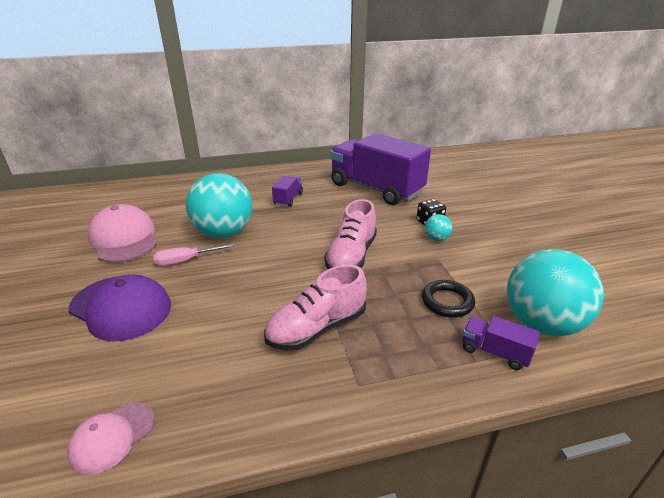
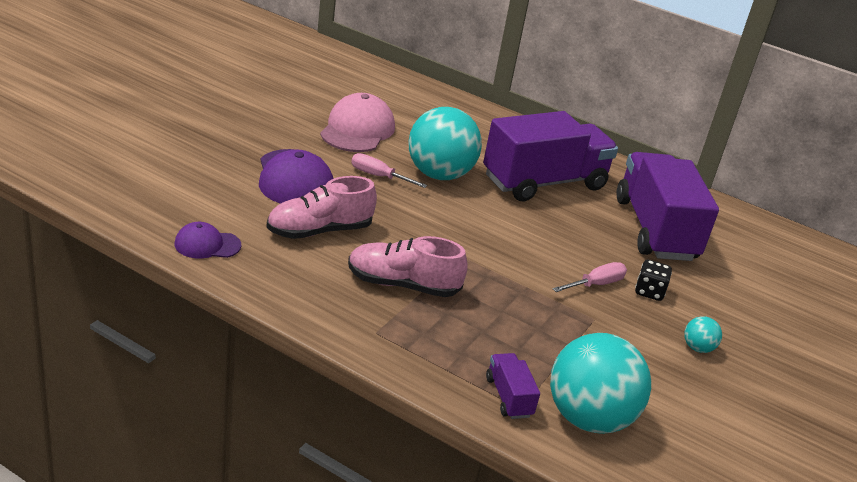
camera: 40 degrees right, 0 degrees up
(112, 437) = (207, 245): pink cap -> purple cap
(288, 199) = (544, 182): purple truck -> purple truck, size x2.40
(351, 256) = (516, 263): pink shoe -> pink shoe (319, 231)
(404, 238) = (595, 284): none -> pink screwdriver
(436, 238) = (627, 306): turquoise ball -> turquoise ball (697, 348)
(447, 302) = (536, 347): black ring -> none

